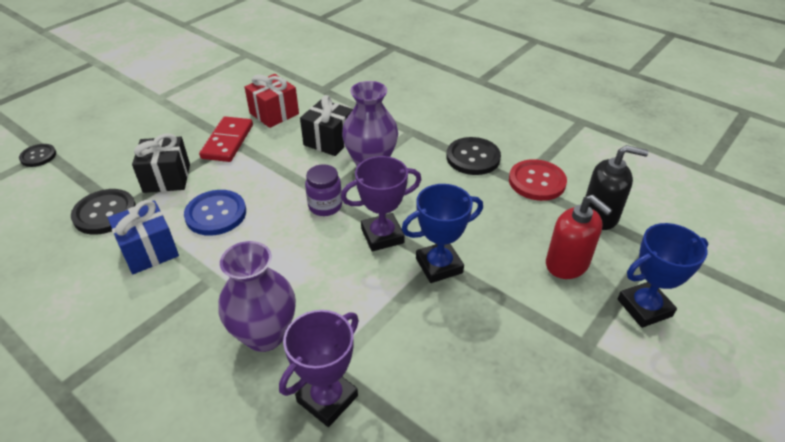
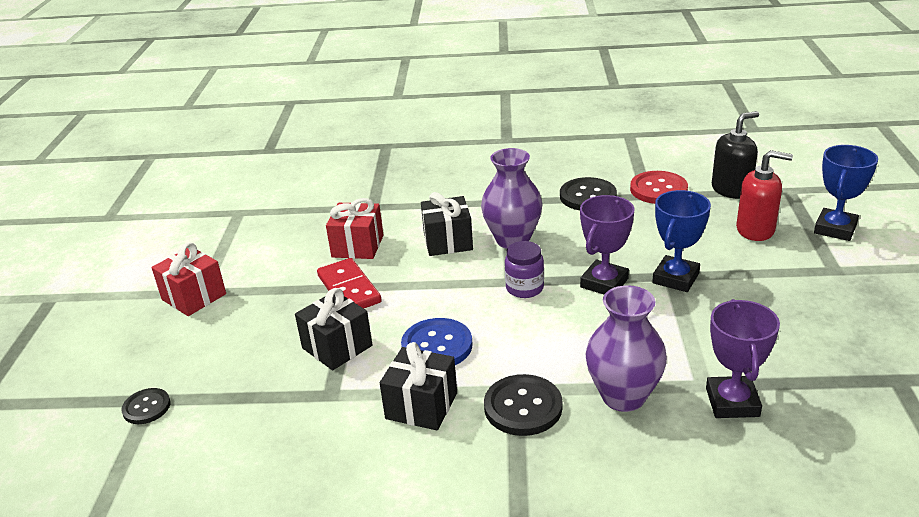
camera: 35 degrees left, 10 degrees down
(105, 213) = (321, 406): black button -> black button (523, 407)
(149, 251) = (421, 406): blue gift -> black gift
(150, 99) = (194, 297): none -> red gift

